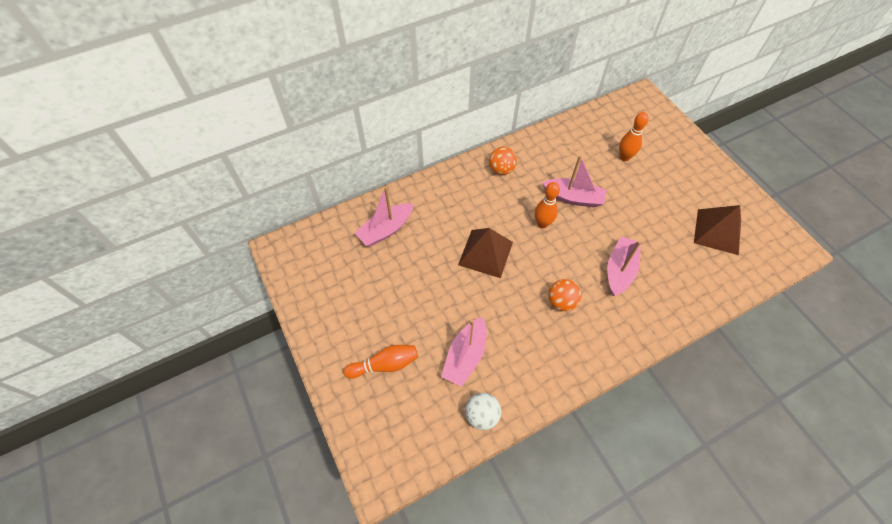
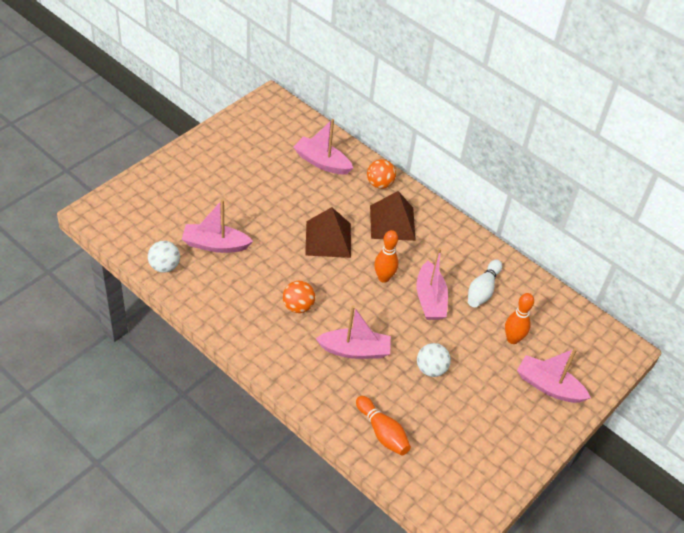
camera: 65 degrees right, 10 degrees down
(385, 365) = (188, 193): orange bowling pin -> orange bowling pin (382, 432)
(501, 169) = (437, 233): orange ball -> orange ball (379, 184)
(571, 159) = (482, 290): none -> white bowling pin
(647, 221) = (431, 369): none -> white ball
(672, 151) = (548, 386): none -> pink boat
(717, 231) = (448, 439): brown pyramid -> brown pyramid (392, 222)

